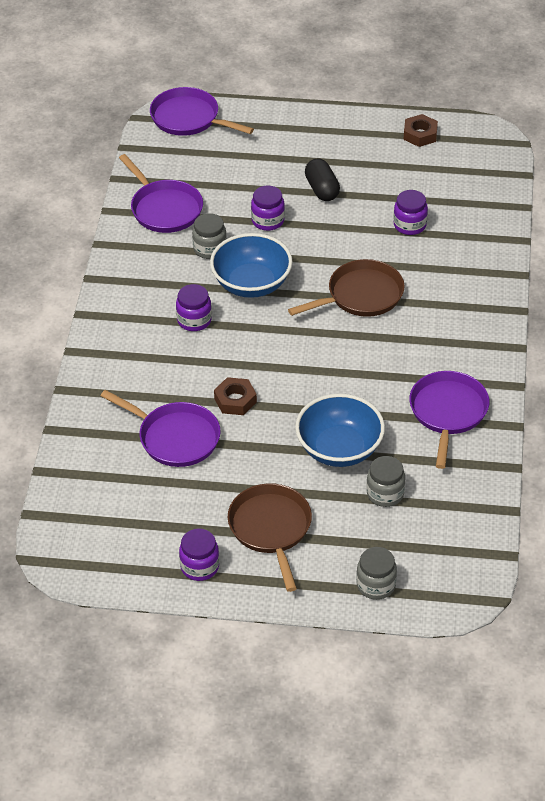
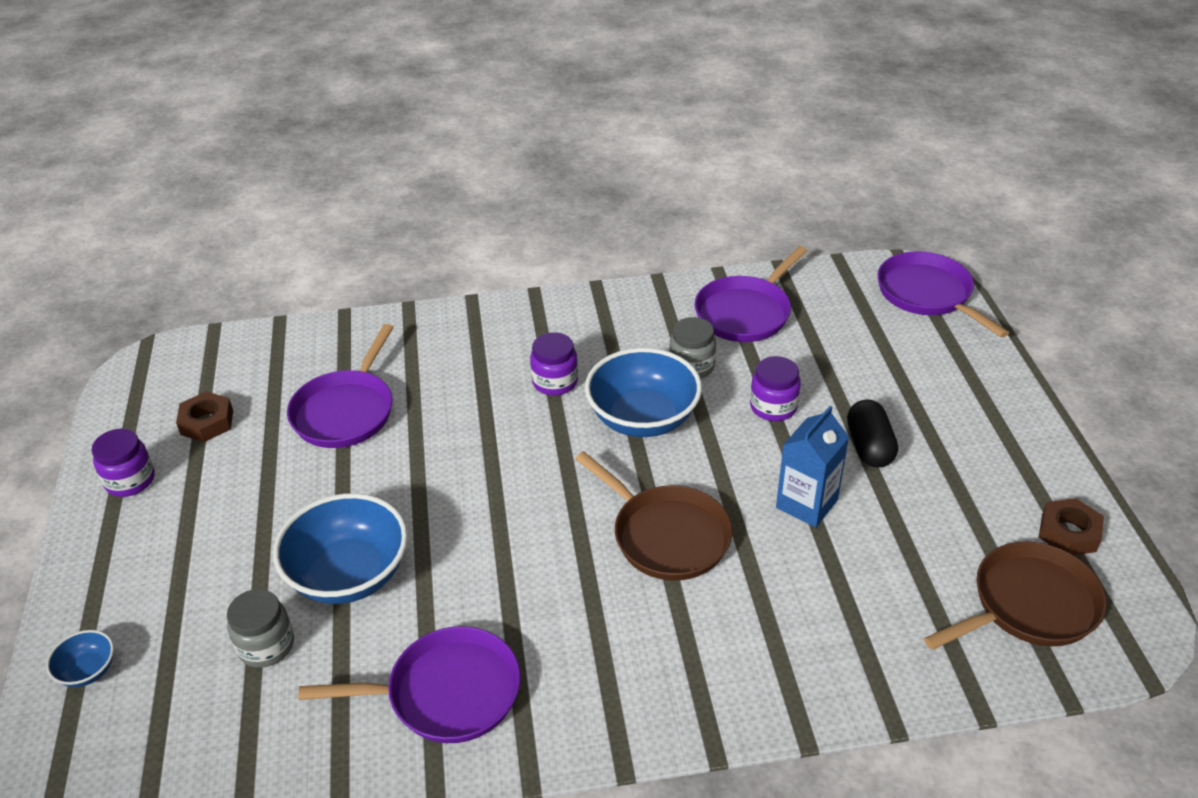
camera: 75 degrees right, 5 degrees down
(189, 118) = (928, 294): purple pan -> purple pan turned 45 degrees counterclockwise
(235, 400) = (421, 450): brown nut -> brown nut (207, 422)
(271, 529) = (194, 534): brown pan -> brown pan (1029, 605)
(322, 189) = (869, 447): black capsule -> black capsule turned 60 degrees counterclockwise
(358, 229) = (806, 504): none -> blue carton
(376, 585) = (88, 670): grey jar -> blue bowl
(410, 225) = (848, 562): purple jar -> none

